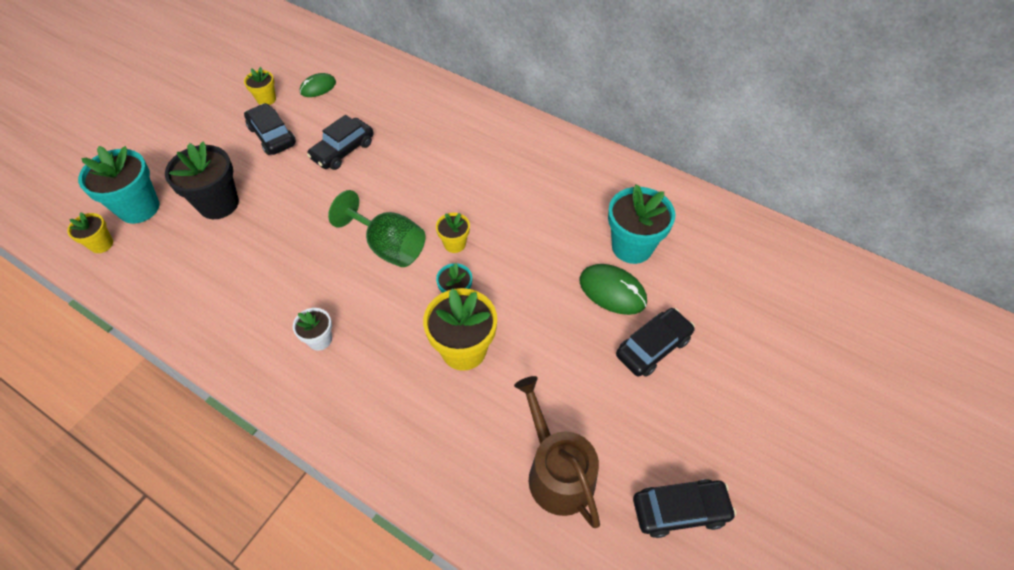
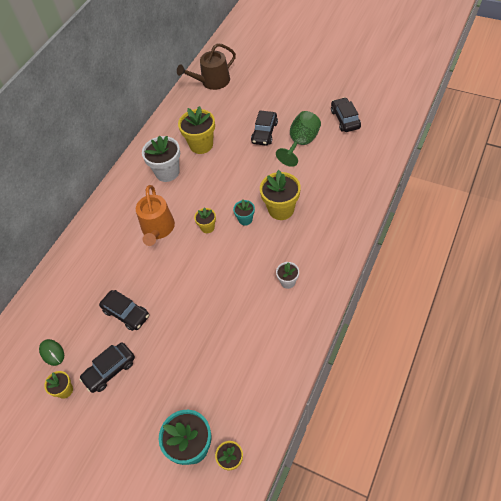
camera: 90 degrees left, 0 degrees up
(218, 204) = (184, 385): black flower pot -> none
(389, 246) = (213, 262): green goblet -> green goblet (301, 143)
(468, 185) = (158, 229): none -> orange watering can
(556, 472) = (339, 162): brown watering can -> brown watering can (212, 81)
(577, 199) = (167, 172): none -> white flower pot
(612, 291) = (232, 151): green mouse -> none
(632, 247) = (201, 145): turquoise flower pot -> yellow flower pot
(653, 347) = (264, 132): black car -> black car turned 120 degrees counterclockwise

